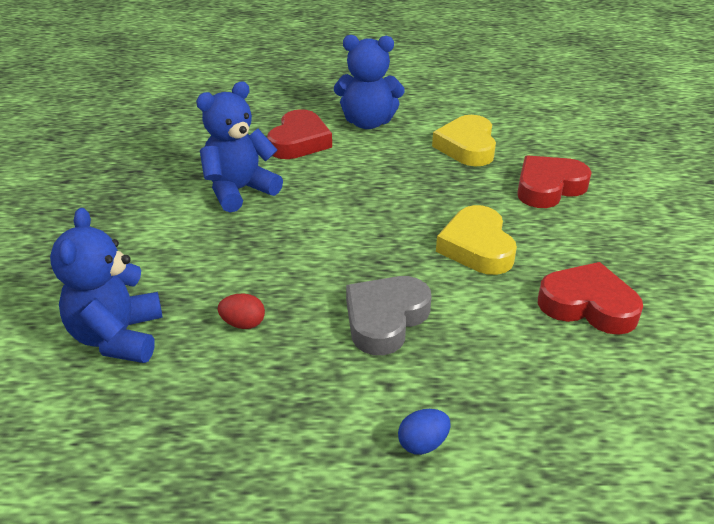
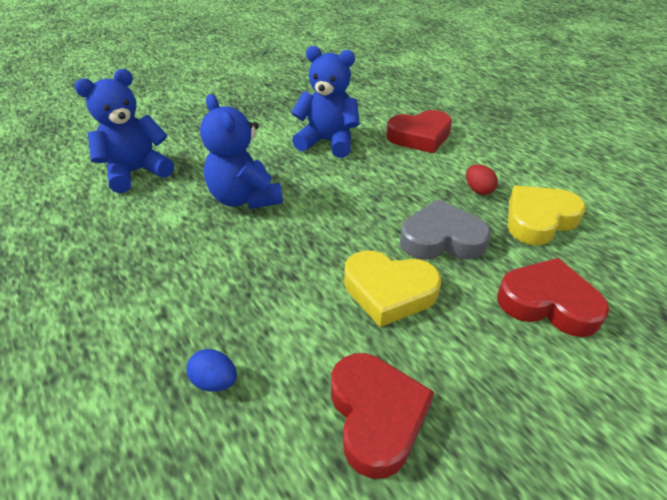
camera: 55 degrees right, 5 degrees up
(243, 324) = (183, 212): red egg -> red egg (478, 190)
(368, 122) = (493, 153): blue teddy bear -> blue teddy bear (245, 198)
(385, 319) = (240, 278): grey heart -> grey heart (441, 239)
(423, 444) = (102, 366): blue egg -> blue egg (215, 381)
(477, 247) = (389, 291): yellow heart -> yellow heart turned 120 degrees counterclockwise

